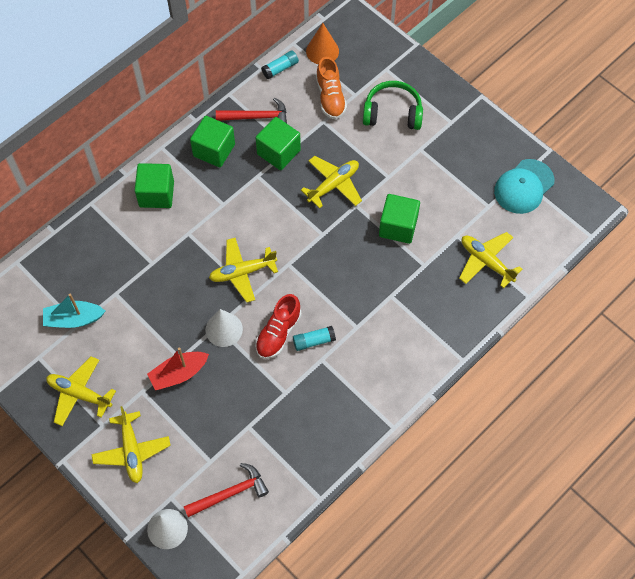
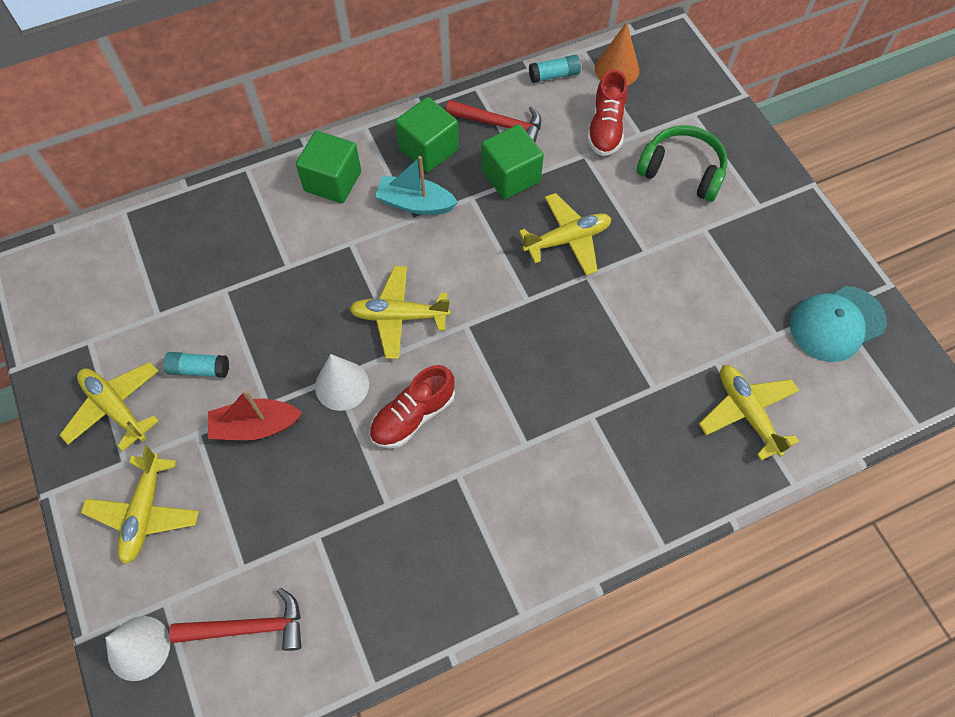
camera: 20 degrees right, 0 degrees up
(74, 319) = (156, 306): turquoise boat -> turquoise boat (415, 203)
(313, 341) = (457, 444): turquoise glue stick -> turquoise glue stick (199, 369)
(330, 97) = (606, 128): orange shoe -> red shoe
(398, 226) = (636, 322): green cube -> none

